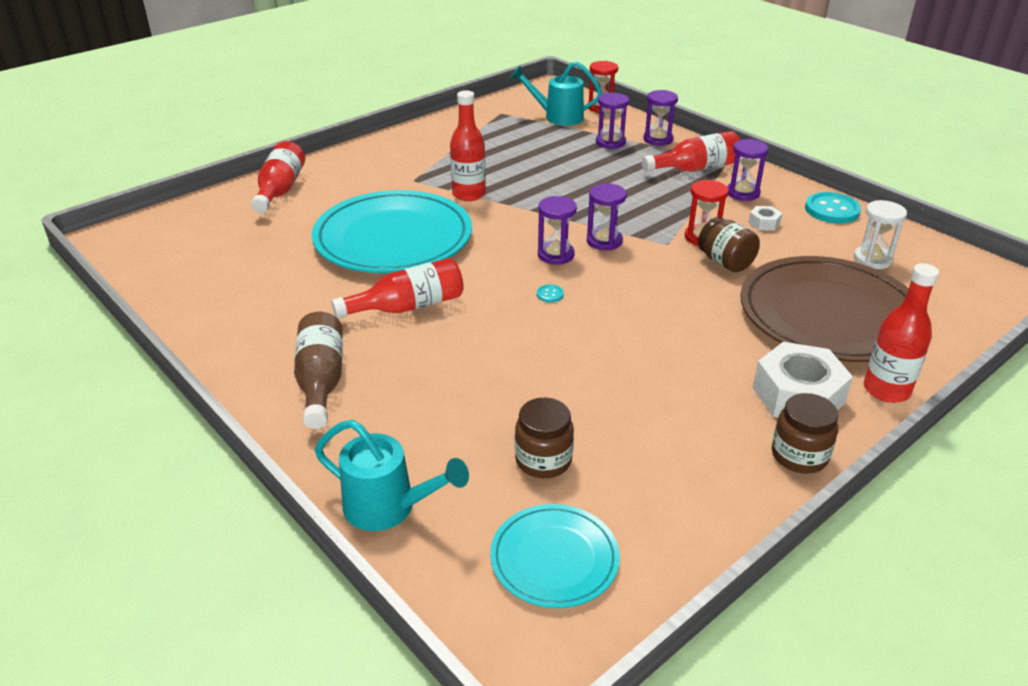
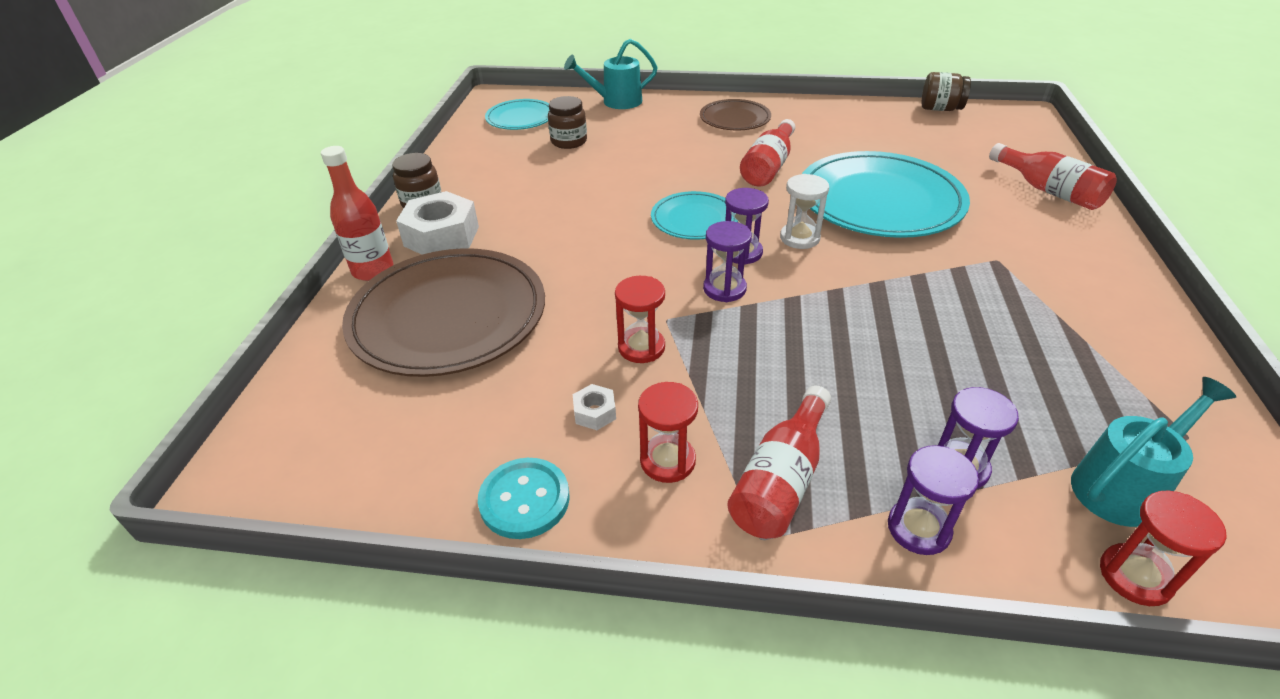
camera: 140 degrees right, 5 degrees up
(321, 381) = (735, 119): brown bottle -> brown plate
(469, 194) = (922, 272): red bottle -> none
(550, 294) = (694, 219): turquoise button -> turquoise plate
(725, 262) = (588, 326): brown jar -> brown jar (940, 109)
(743, 193) = (667, 461): purple hourglass -> red hourglass
(872, 259) = (430, 422): white hourglass -> white hourglass (799, 238)

